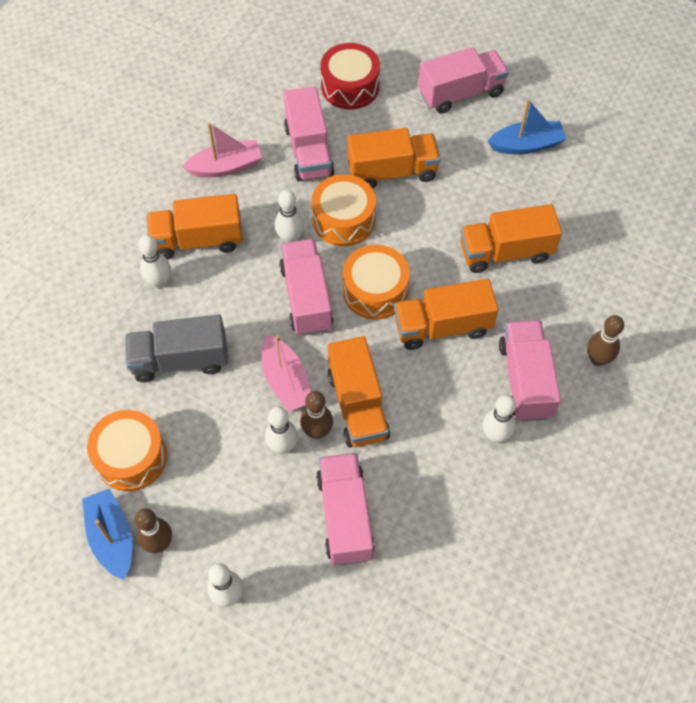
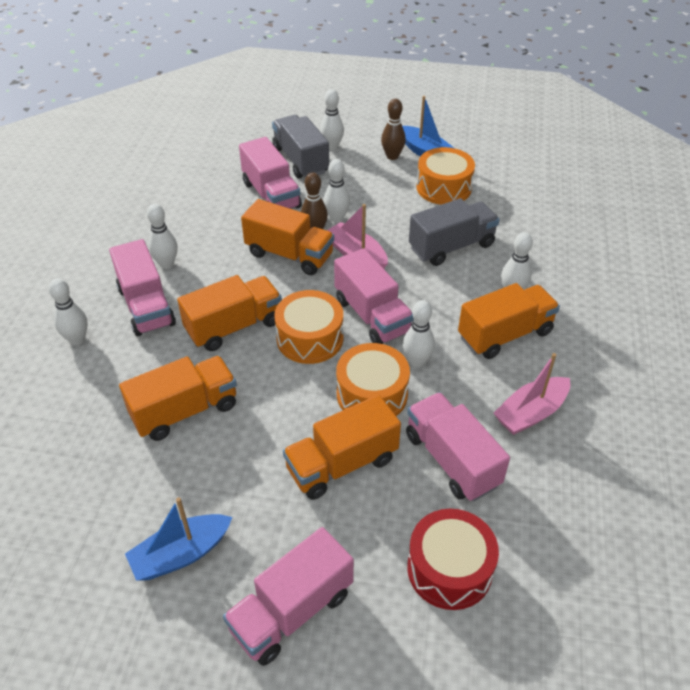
camera: 160 degrees right, 15 degrees down
(282, 577) = (300, 160): none -> grey truck
(357, 405) = (289, 255): orange truck -> orange truck turned 150 degrees clockwise
(597, 359) = (77, 339): brown bowling pin -> white bowling pin

